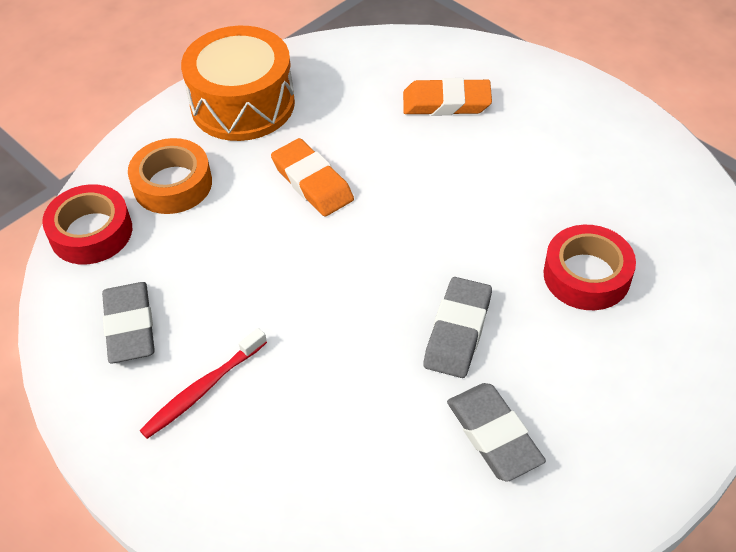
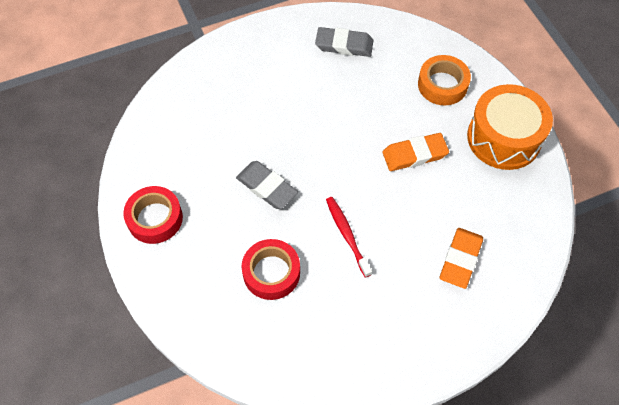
camera: 110 degrees right, 10 degrees up
(91, 232) = (419, 41): red tape -> red tape (155, 218)
(202, 389) = (289, 65): red toothbrush -> red toothbrush (347, 235)
(494, 435) = (196, 177): grey eraser -> none

